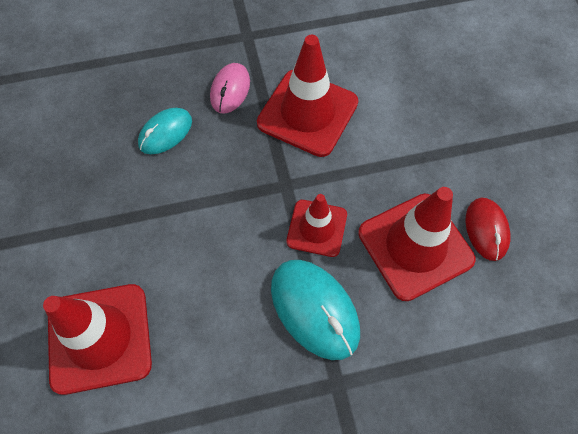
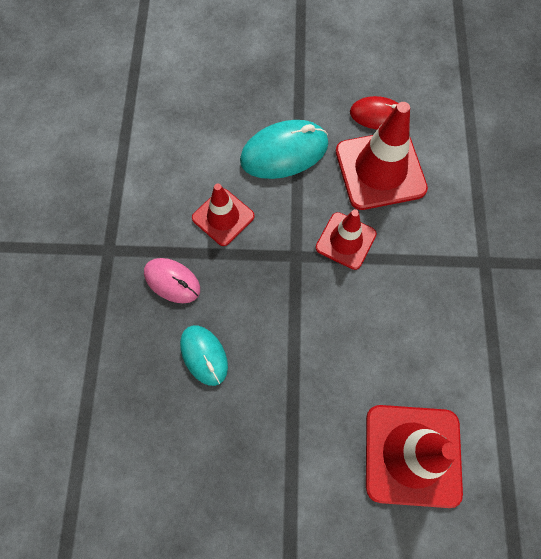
camera: 75 degrees left, 5 degrees up
(307, 113) = (223, 217): red traffic cone -> red traffic cone, size x0.60
(314, 309) = (420, 262): turquoise mouse -> turquoise mouse (284, 152)

